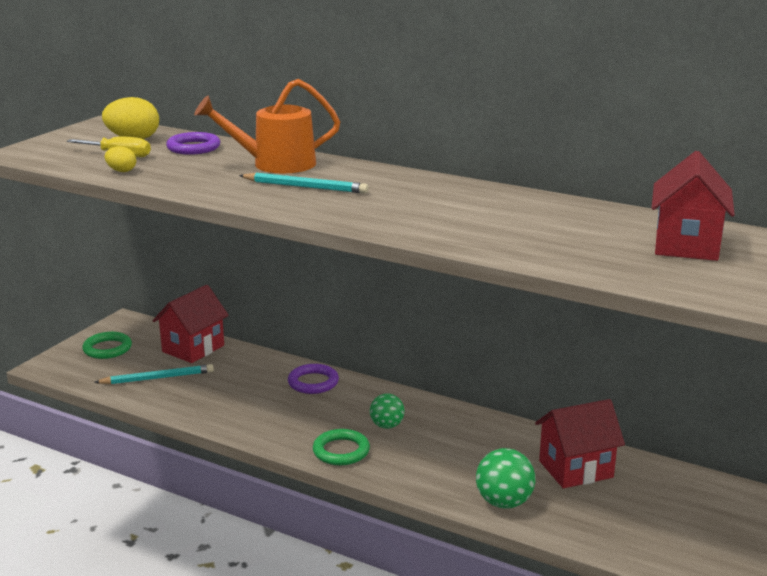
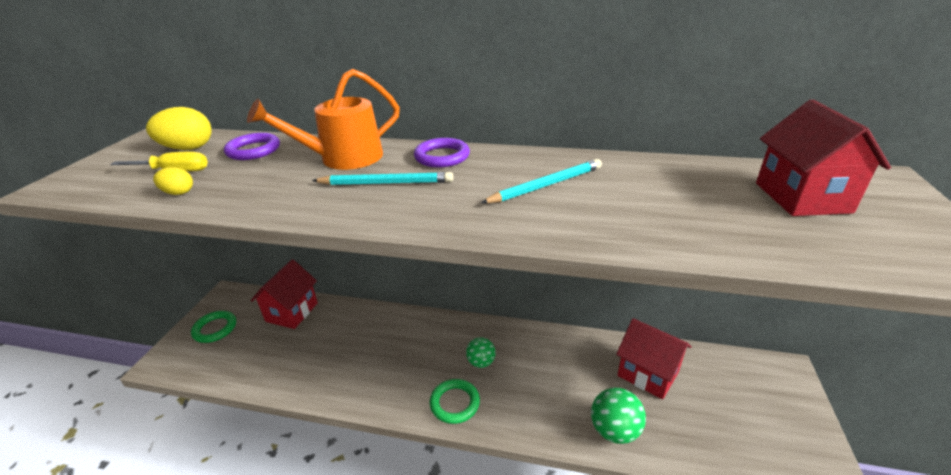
camera: 15 degrees left, 10 degrees up
(157, 378) = (267, 353): turquoise pencil -> turquoise pencil (546, 185)
(313, 382) = (403, 327): purple ring -> purple ring (442, 156)
(576, 469) = (647, 374): red house -> red house turned 75 degrees clockwise

